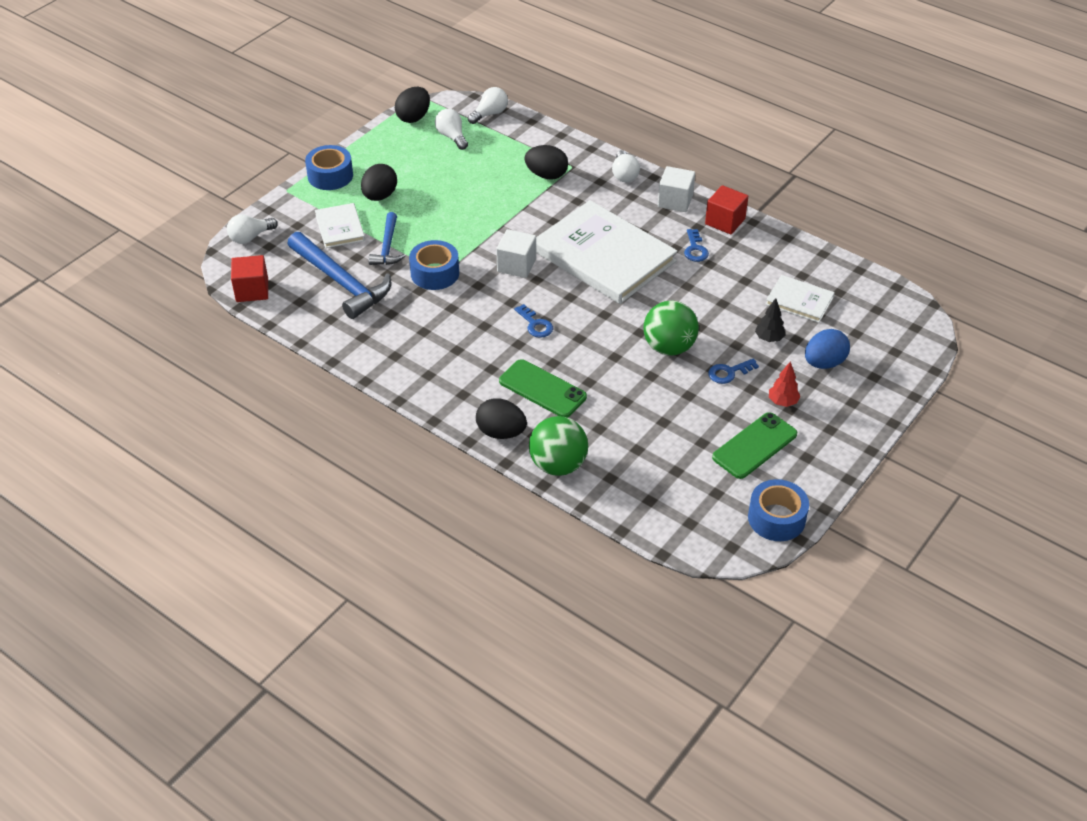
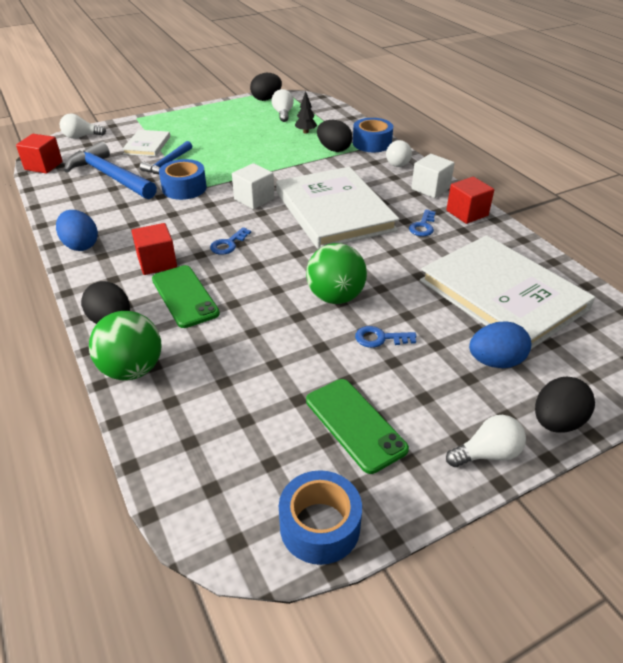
camera: 25 degrees right, 5 degrees down
(330, 176) = (174, 116): blue tape -> blue tape (372, 143)
(341, 282) = (110, 176): blue hammer -> blue hammer turned 150 degrees clockwise
(380, 196) = (195, 134): black egg -> black egg (556, 422)
(397, 371) = (81, 245): none -> blue egg
(487, 365) = (157, 262): none -> red cube
(490, 114) = (323, 107): white light bulb -> white light bulb (487, 454)
(535, 324) = (228, 244): blue key -> blue key turned 45 degrees clockwise
(755, 446) = (355, 424): green phone -> green phone turned 75 degrees clockwise
(769, 338) = (446, 319): black tree -> black tree (305, 132)
(782, 402) = (420, 387): red tree -> none
(799, 301) = (502, 295): white book -> white book, size x2.12

